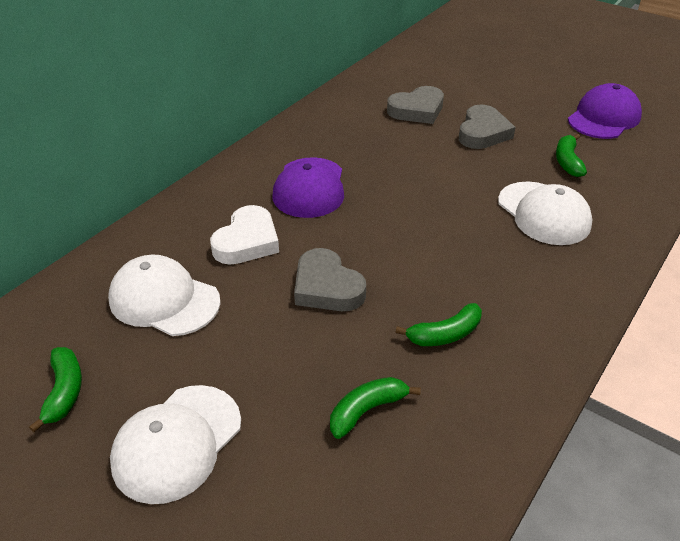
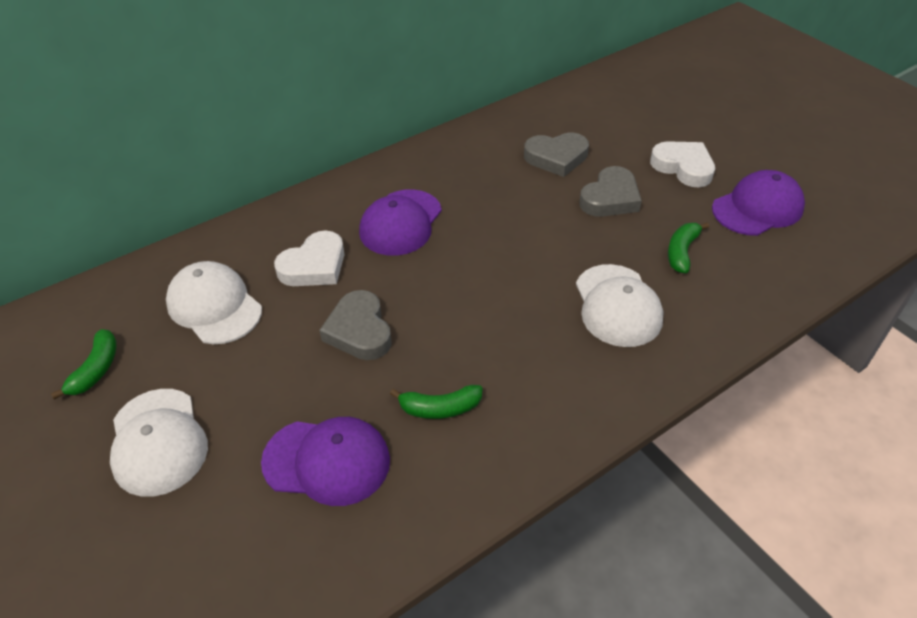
camera: 20 degrees right, 5 degrees up
(177, 442) = (158, 441): white cap -> white cap turned 75 degrees counterclockwise
(367, 410) = (327, 461): green banana -> purple cap
(526, 99) = (683, 167): none -> white heart

